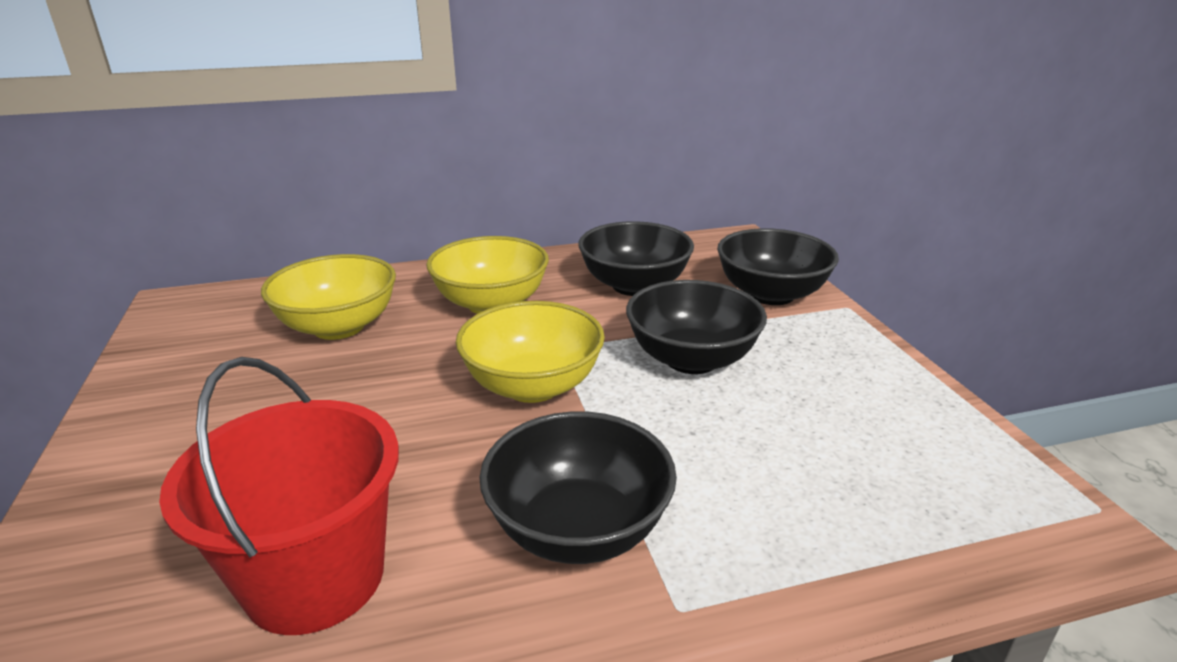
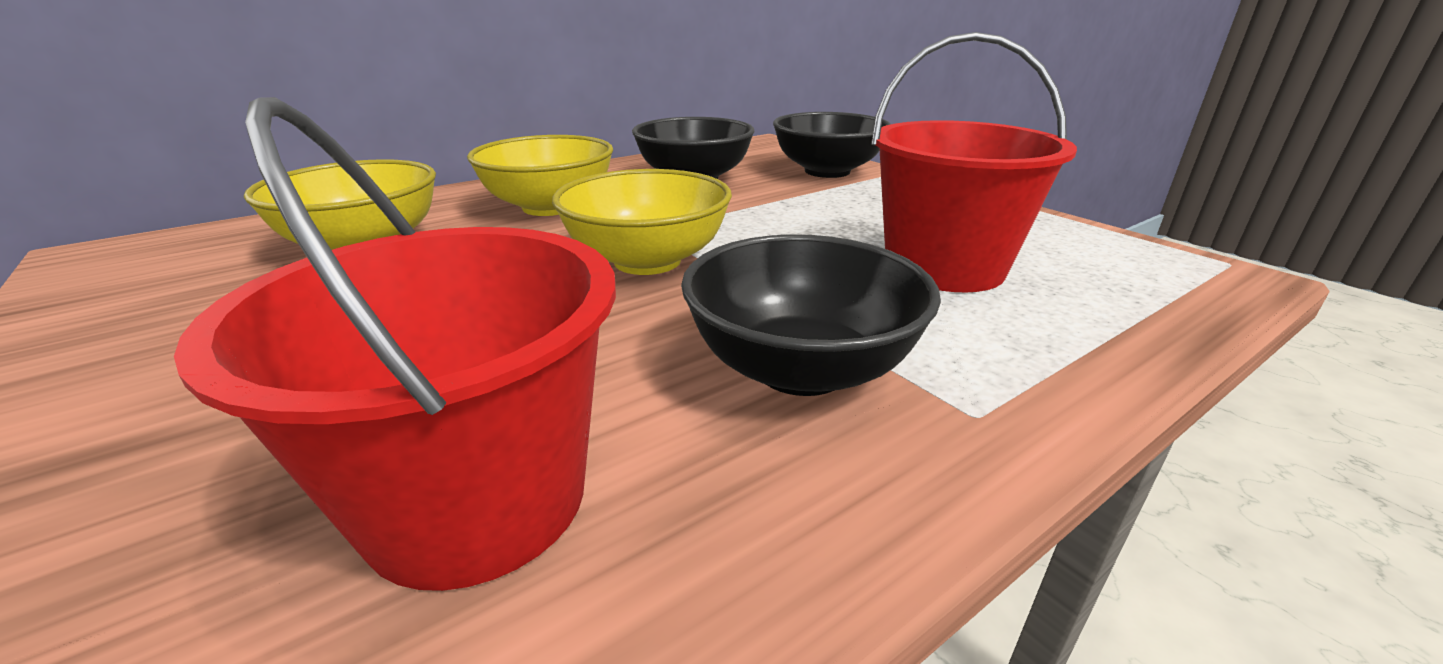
camera: 20 degrees left, 0 degrees up
(691, 359) = (796, 220): black bowl -> none
(784, 448) = (944, 267): none -> red bucket

